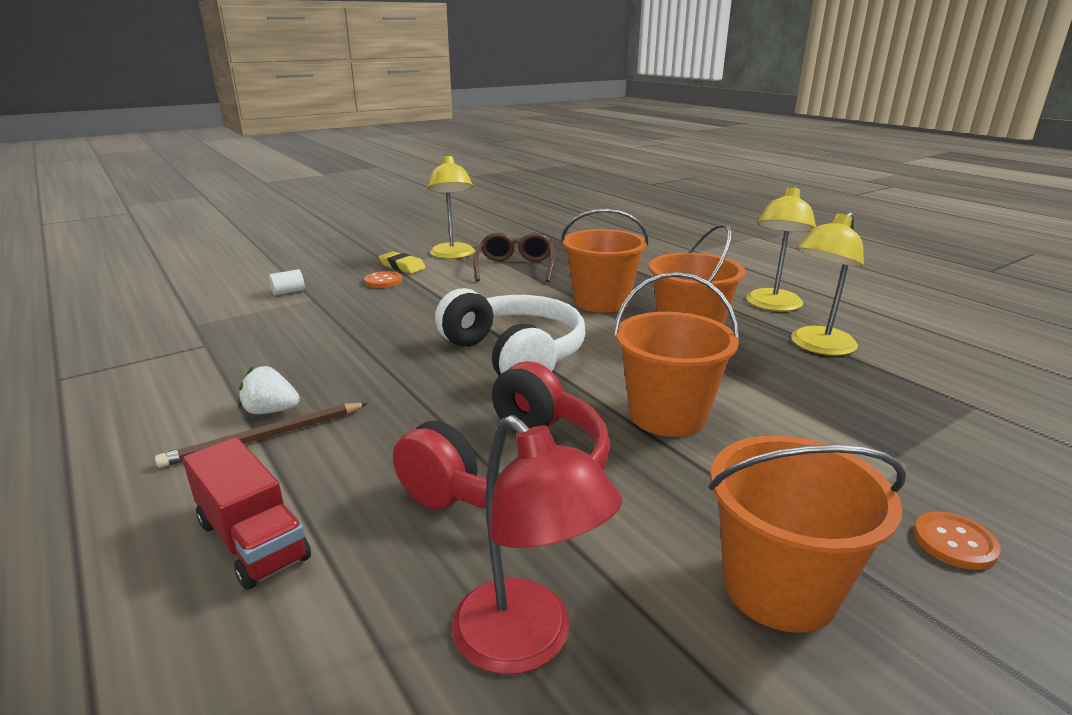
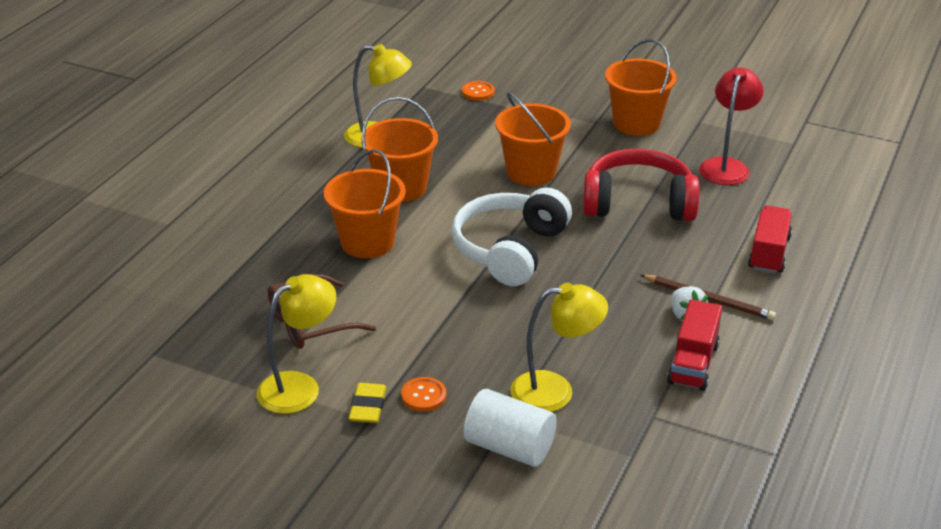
camera: 120 degrees left, 10 degrees up
(212, 386) = (693, 363): none -> red truck
(288, 292) = (509, 447): white cylinder -> white cylinder, size x2.13
(772, 305) = (307, 162): yellow lamp -> yellow lamp (555, 391)
(954, 542) = (564, 91): orange button -> orange button (478, 92)

